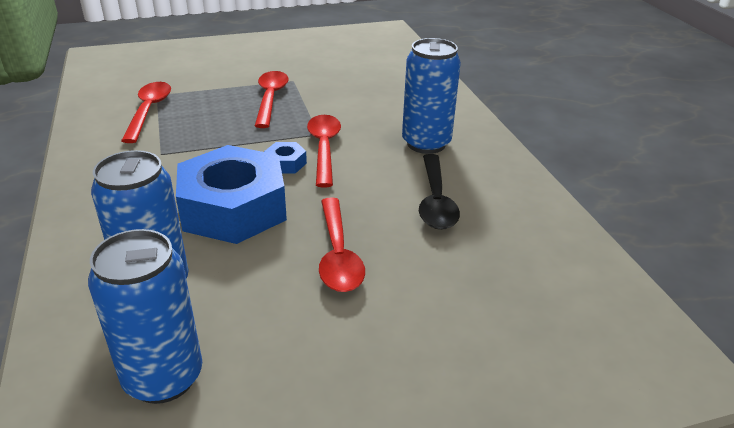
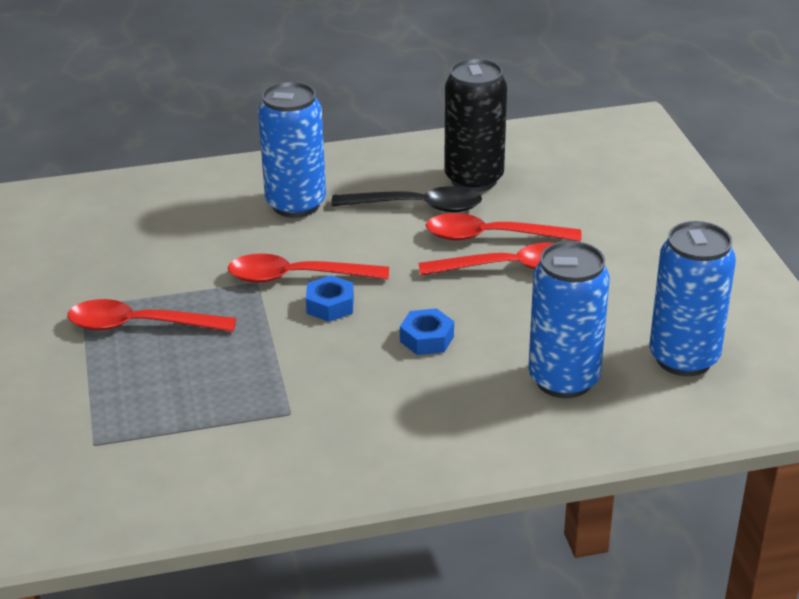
camera: 85 degrees left, 0 degrees up
(149, 111) = (153, 444): red spoon -> red spoon (492, 236)
(234, 208) = (427, 339): blue nut -> blue nut, size x0.40
(494, 233) = (474, 179): none -> black can

